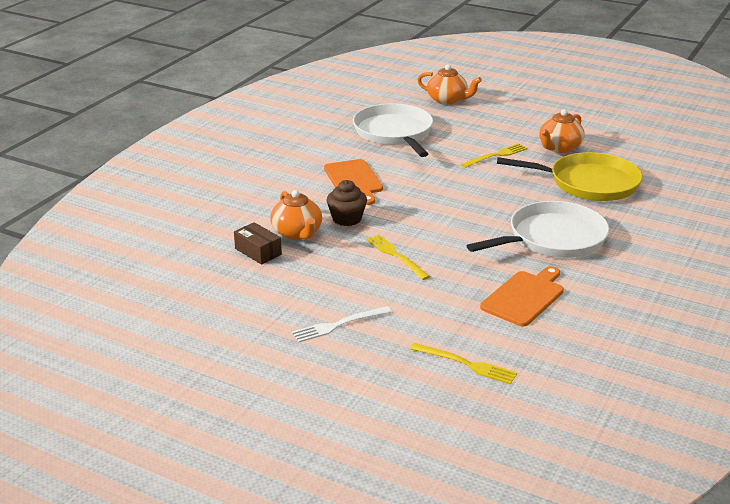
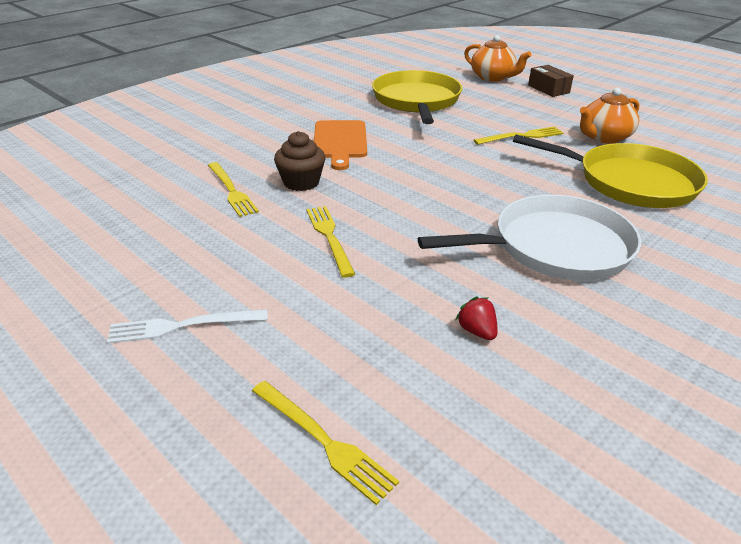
camera: 15 degrees right, 5 degrees up
(258, 251) = (168, 205): brown box -> brown box (548, 89)
(297, 233) = (231, 190): orange teapot -> yellow fork
(394, 133) = (417, 101): white pan -> yellow pan
(524, 297) = (477, 331): orange cutting board -> red strawberry

